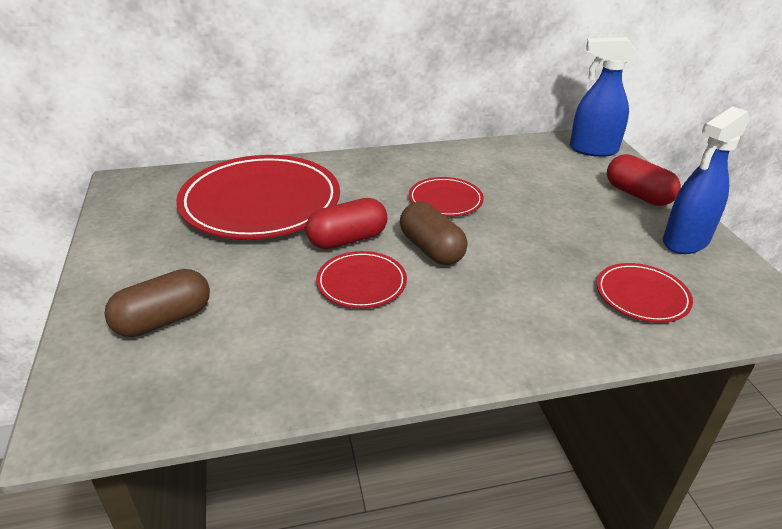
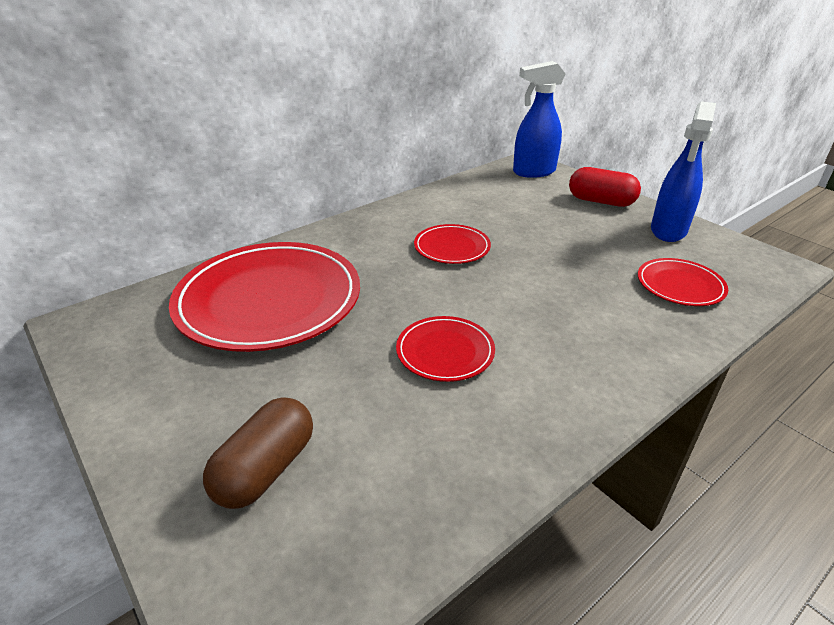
camera: 25 degrees left, 0 degrees up
(347, 239) = (393, 312): red capsule -> none
(431, 249) = (480, 297): brown capsule -> none

